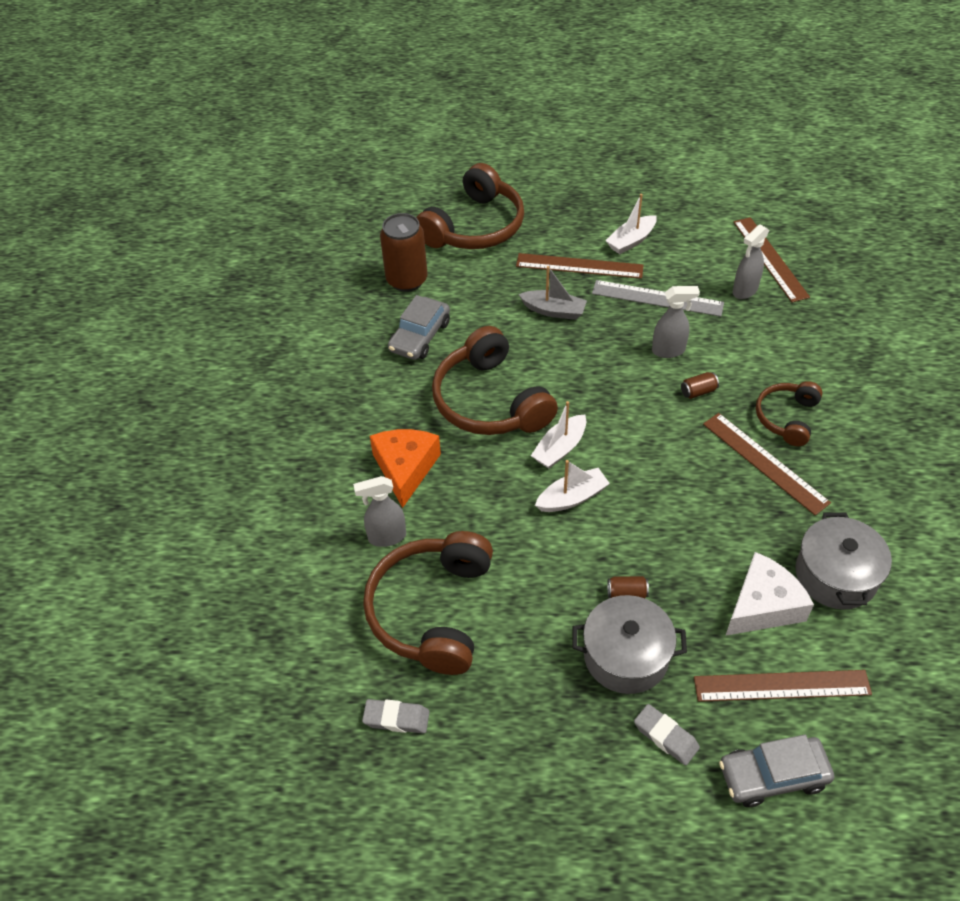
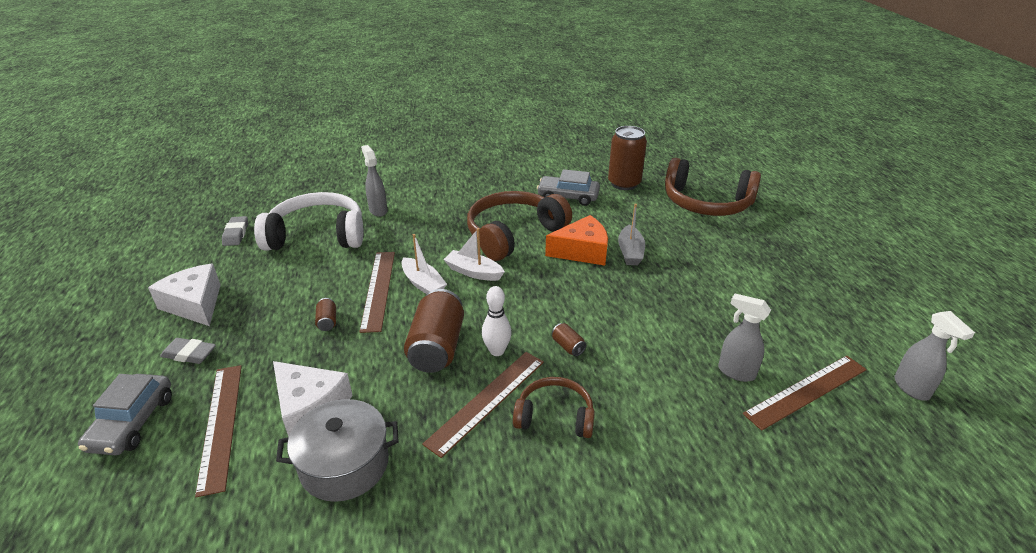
camera: 75 degrees right, 15 degrees down
(405, 469) = (438, 209): orange cheese -> orange cheese (582, 251)
(432, 610) = (317, 235): brown headphones -> white headphones
(565, 747) = (195, 304): none -> white cheese
(579, 266) = (696, 259): brown ruler -> brown ruler (378, 289)
(626, 656) = (268, 326): grey pot -> none
(631, 241) = (754, 286): white boat -> none
(657, 298) = (683, 309): grey ruler -> none
(665, 736) = (189, 354): grey eraser -> grey eraser turned 75 degrees clockwise
(669, 351) = (614, 323): grey spray bottle -> grey spray bottle (911, 388)
(685, 494) = (437, 347): none -> brown can
(697, 446) = (497, 351): none -> white bowling pin
(773, 776) = (132, 422): grey car -> grey car turned 150 degrees counterclockwise

